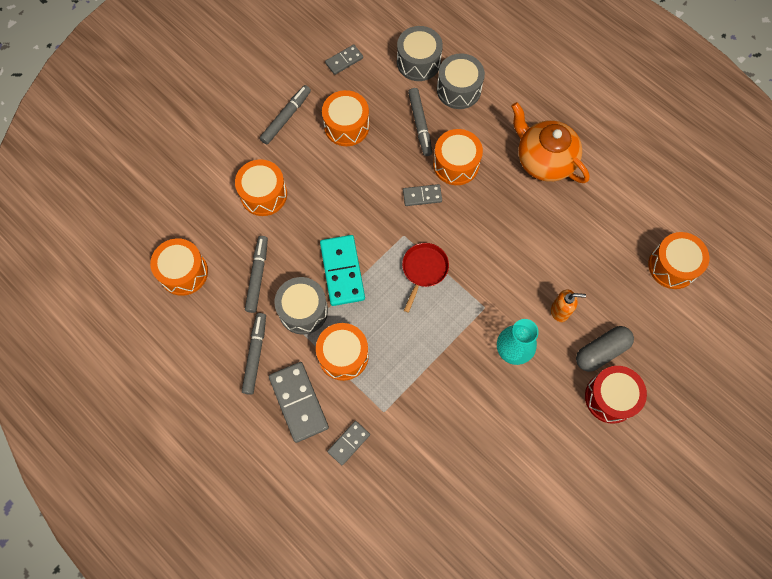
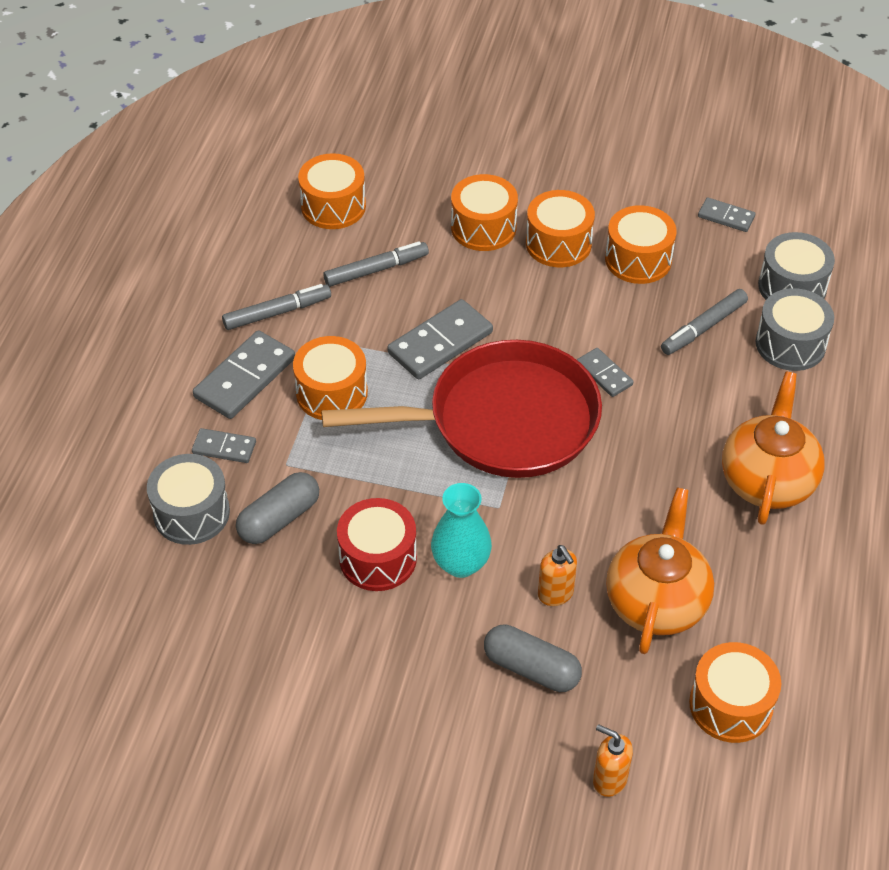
camera: 60 degrees right, 20 degrees down
(286, 117) = (600, 201): grey marker -> none
(303, 310) = (363, 330): grey drum -> grey drum (191, 513)
(342, 271) = (440, 343): turquoise domino -> grey domino
(424, 270) = (503, 421): red pan -> red pan, size x2.41
(424, 436) = (279, 519): none -> grey capsule
(456, 164) = (678, 389): orange drum -> orange drum (558, 243)
(591, 263) = (656, 601): none -> orange teapot
(610, 397) = (470, 708): red drum -> red drum (378, 558)
(687, 351) = (609, 779): none -> orange soap dispenser

